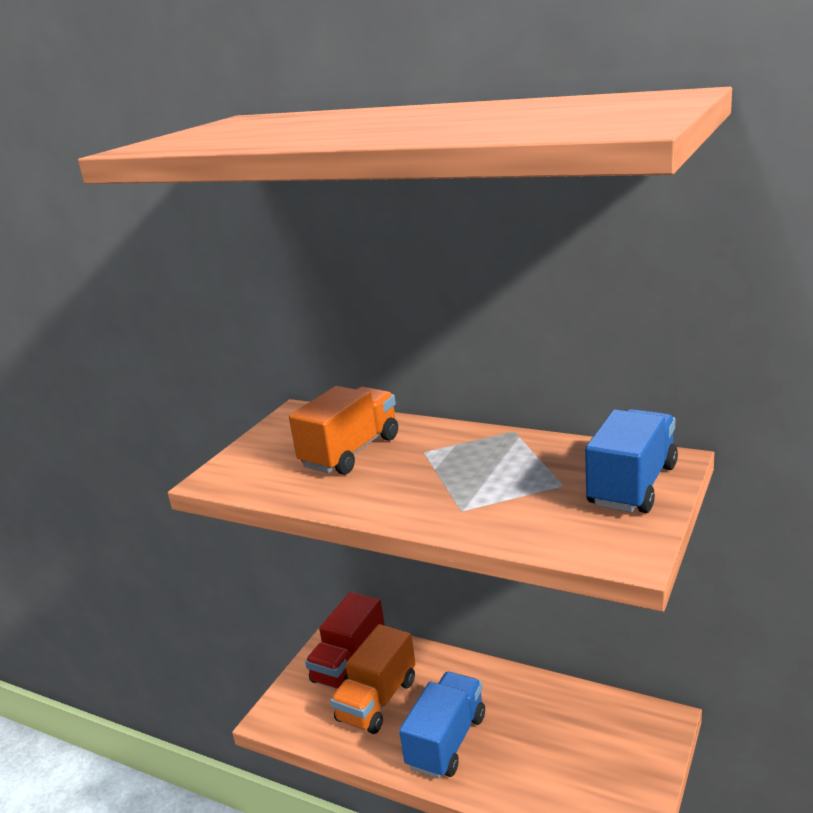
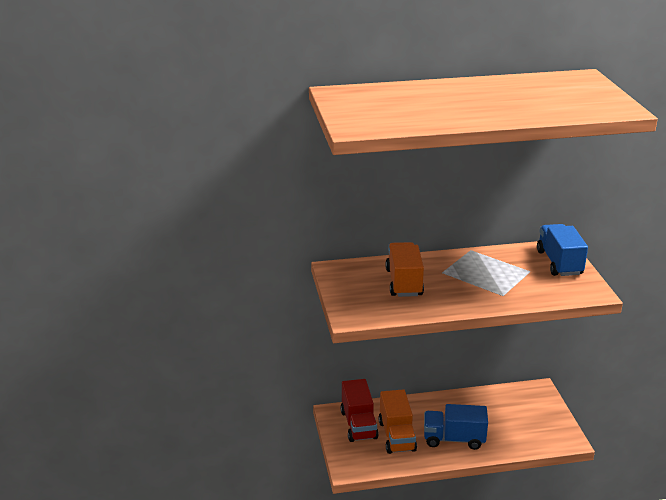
camera: 40 degrees left, 5 degrees up
(446, 741) = (453, 439): blue truck -> blue truck turned 75 degrees counterclockwise

